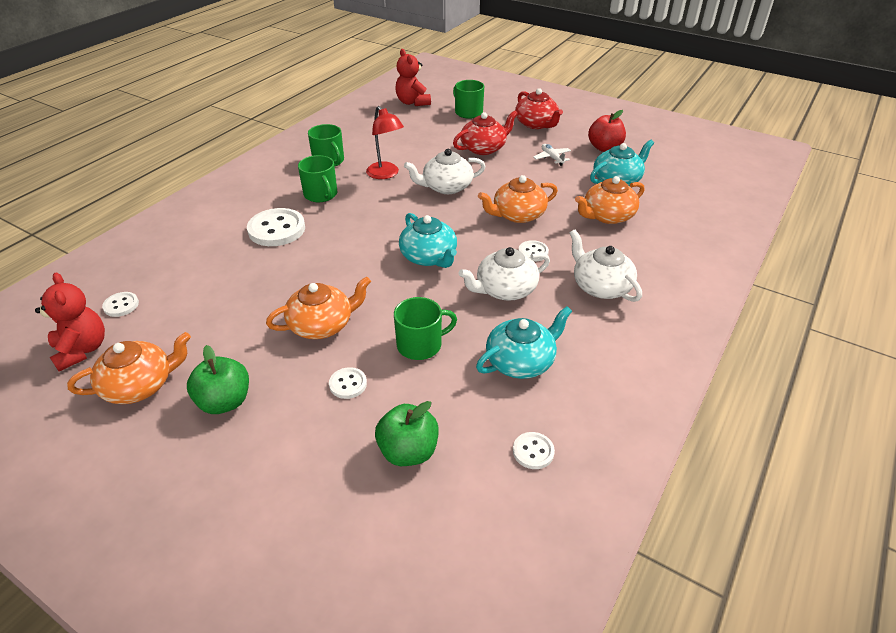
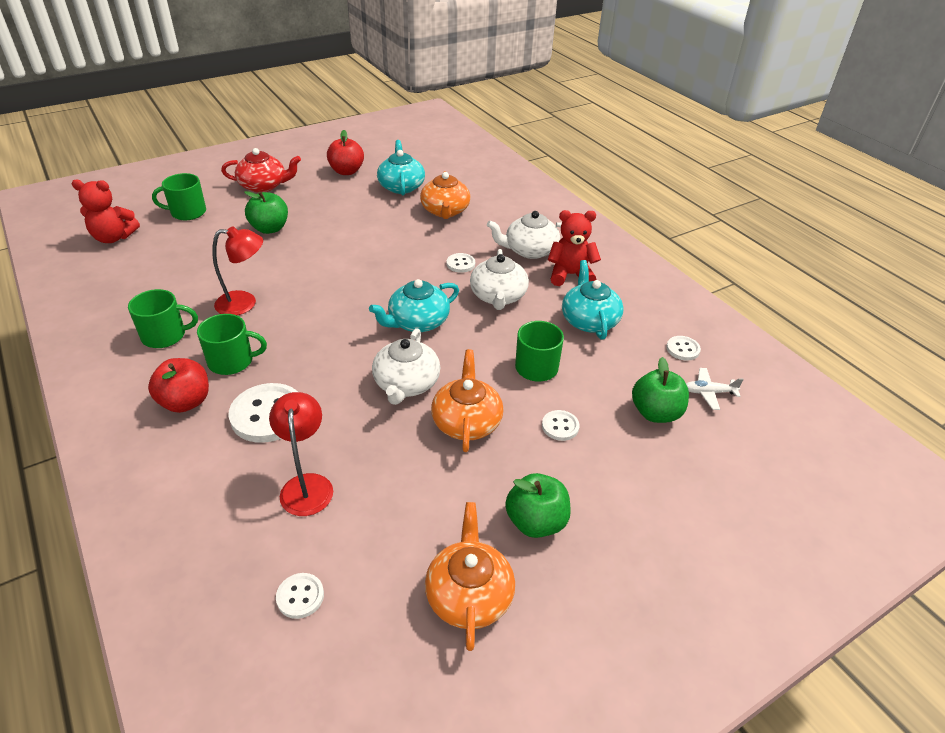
camera: 65 degrees left, 0 degrees up
(82, 350) = (364, 652): red teddy bear -> red teddy bear (570, 275)
(218, 271) = (307, 485): none -> red lamp
(271, 194) = (185, 402): none -> red apple
(429, 257) = (417, 322): turquoise teapot -> turquoise teapot turned 150 degrees clockwise
(446, 187) = (313, 273): white teapot -> white teapot (406, 384)
(484, 148) = (270, 228): red teapot -> green apple
(518, 215) = (400, 251): orange teapot -> none
(552, 158) = (331, 201): white plane -> white plane (709, 392)

